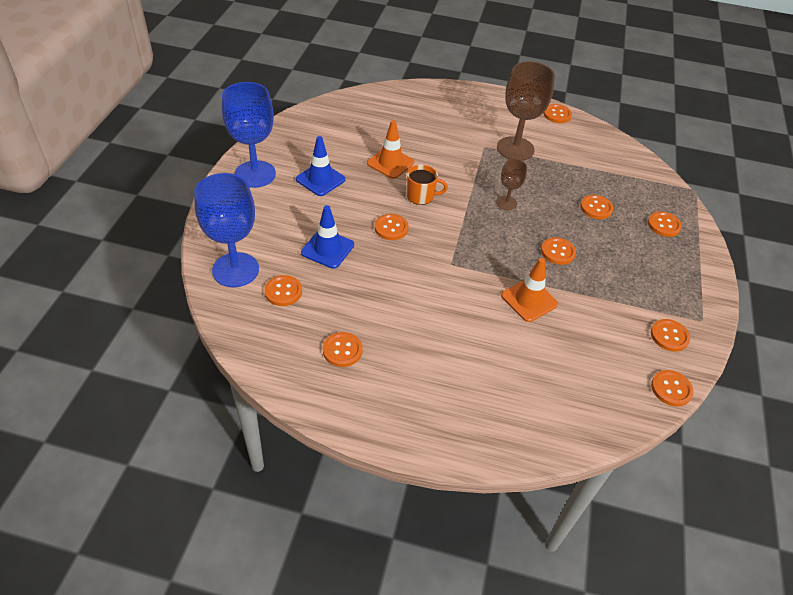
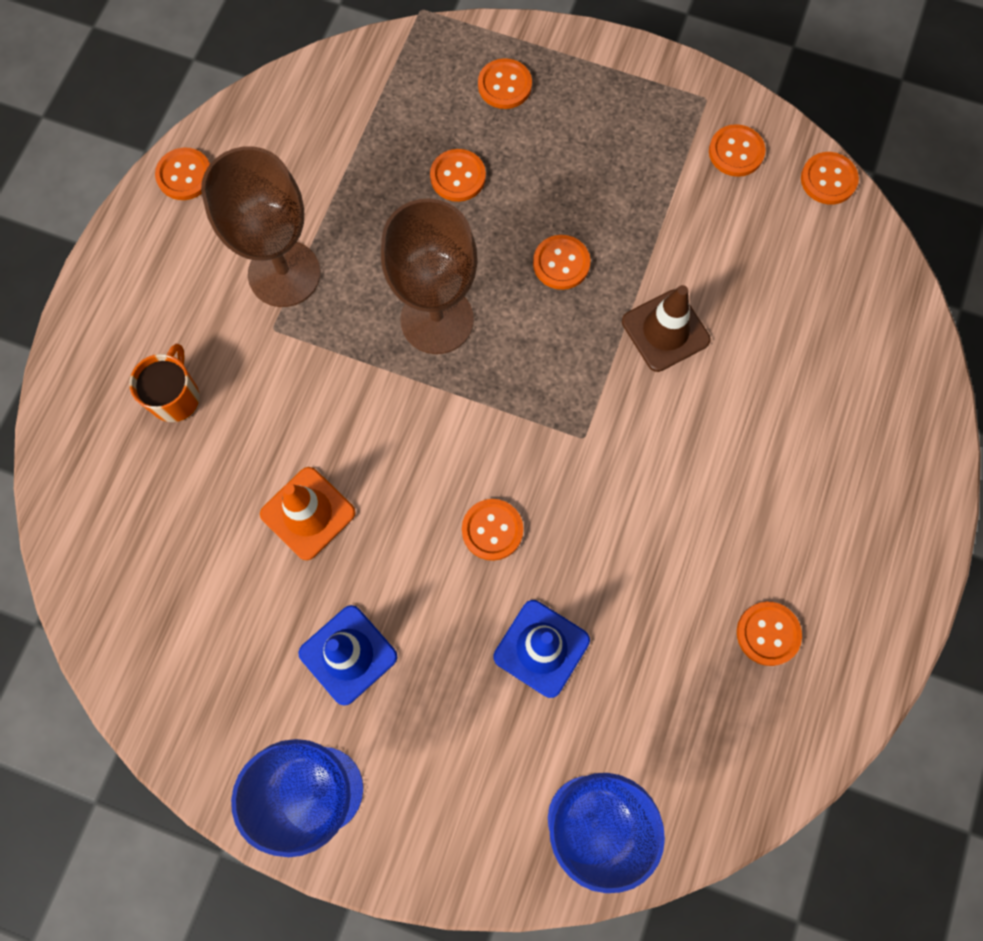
camera: 80 degrees left, 25 degrees up
(283, 291) = (643, 730): orange button -> none
(421, 196) = (409, 467): orange mug -> orange mug (175, 397)
(506, 203) = (437, 320): brown goblet -> brown goblet, size x1.96
(529, 300) = (665, 331): orange traffic cone -> brown traffic cone

